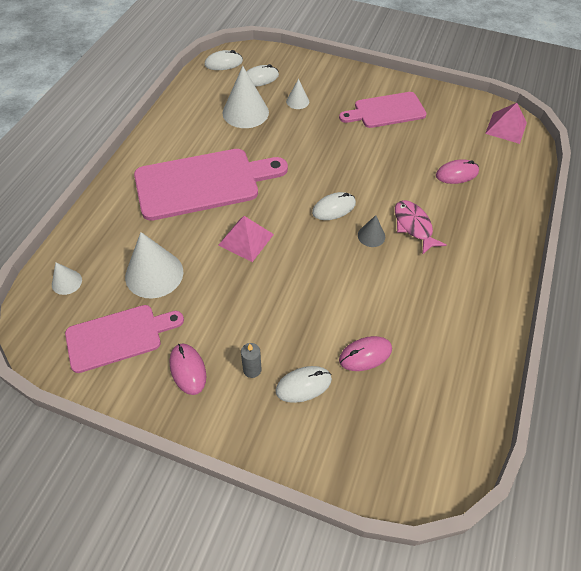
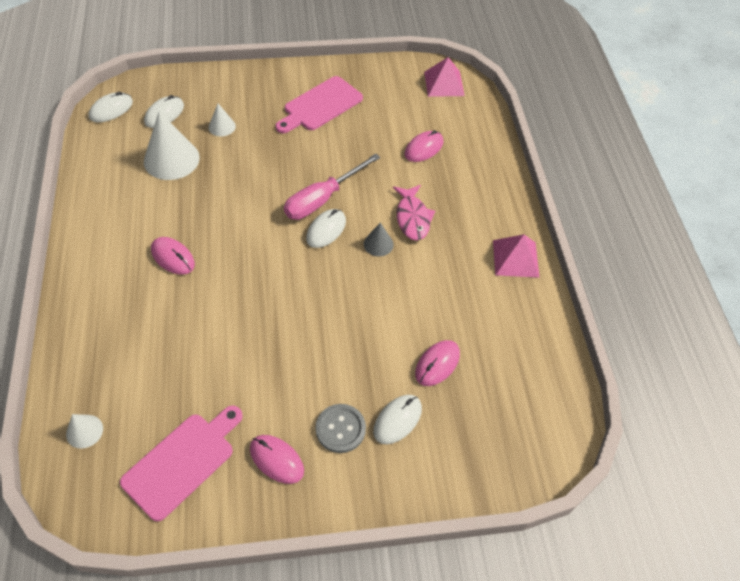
camera: 30 degrees left, 0 degrees up
(154, 274) = (179, 378): white cone -> none
(203, 183) = (173, 257): pink cutting board -> pink mouse
(246, 239) = (255, 300): pink pyramid -> pink pyramid (515, 258)
(252, 370) = (340, 429): grey candle -> grey button
(345, 183) = (322, 199): none -> pink screwdriver
(413, 226) = (412, 218): pink fish -> pink fish turned 135 degrees counterclockwise

